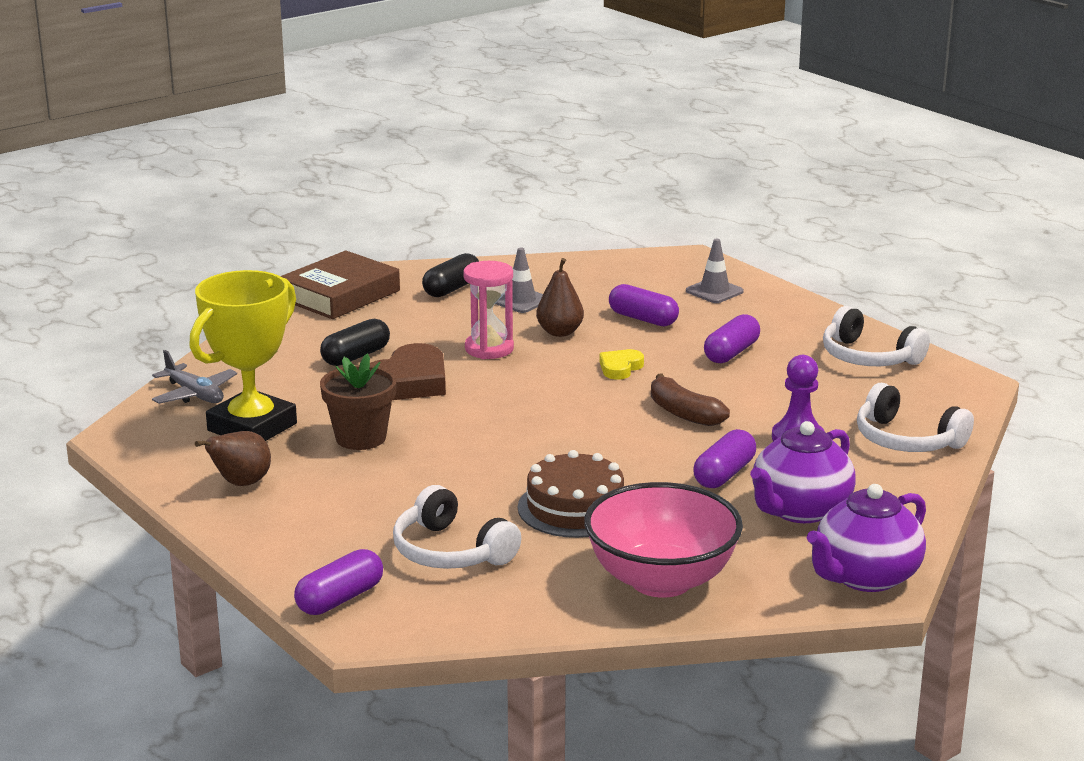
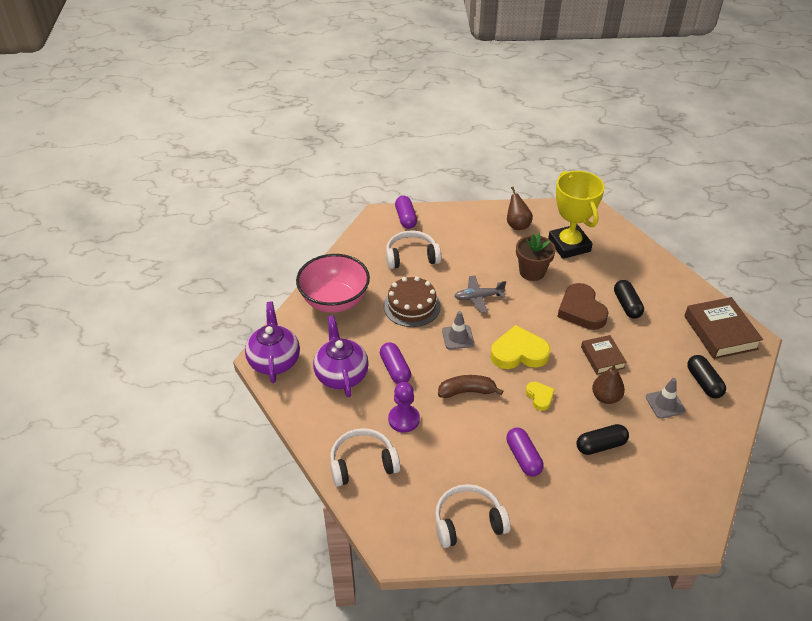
camera: 125 degrees right, 20 degrees up
(194, 394) = (618, 240): grey plane -> grey plane (478, 297)
(489, 349) = (602, 357): pink hourglass -> brown book
(559, 400) = (519, 353): none -> yellow heart
(643, 319) = (600, 445): purple capsule -> black capsule
(714, 291) = (623, 509): grey traffic cone -> grey traffic cone (458, 337)

